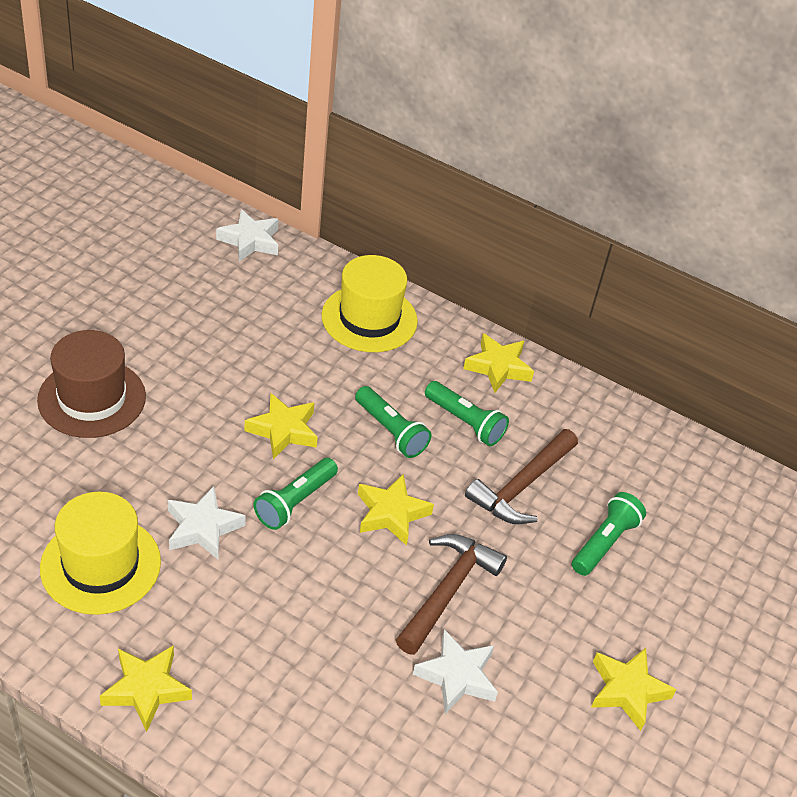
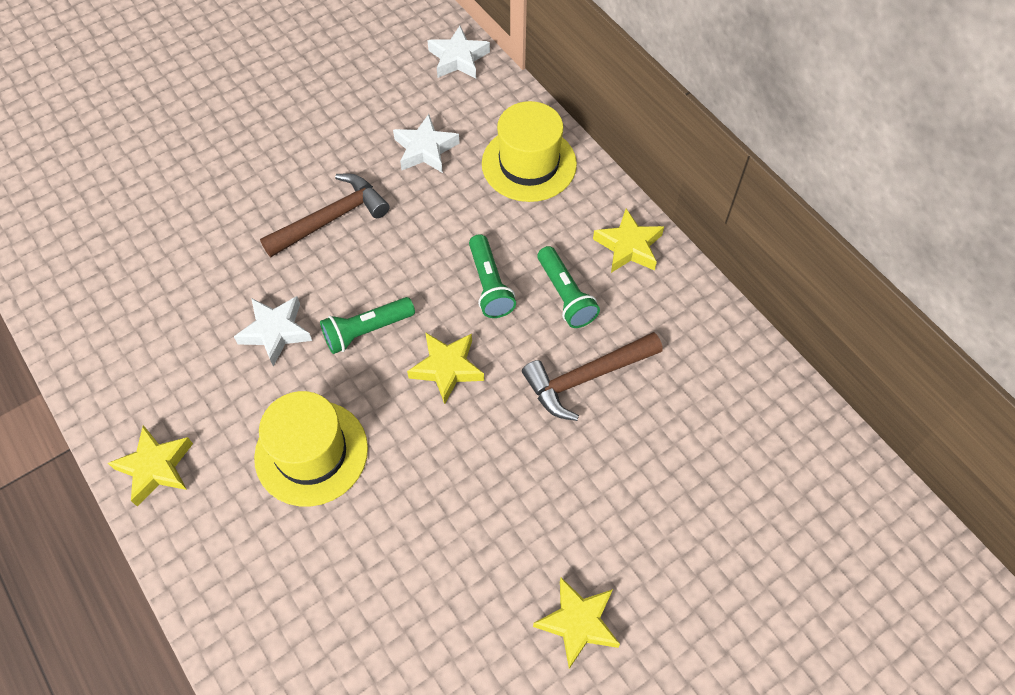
camera: 30 degrees right, 15 degrees up
(92, 398) = (245, 182): brown hat -> none
(101, 565) = (176, 340): yellow hat -> yellow hat (311, 452)
(283, 430) = (392, 257): yellow star -> none
(447, 591) = (458, 462): brown hammer -> brown hammer (331, 218)
(457, 676) = (423, 549): white star -> white star (425, 149)
(604, 543) = (638, 462): green flashlight -> none

